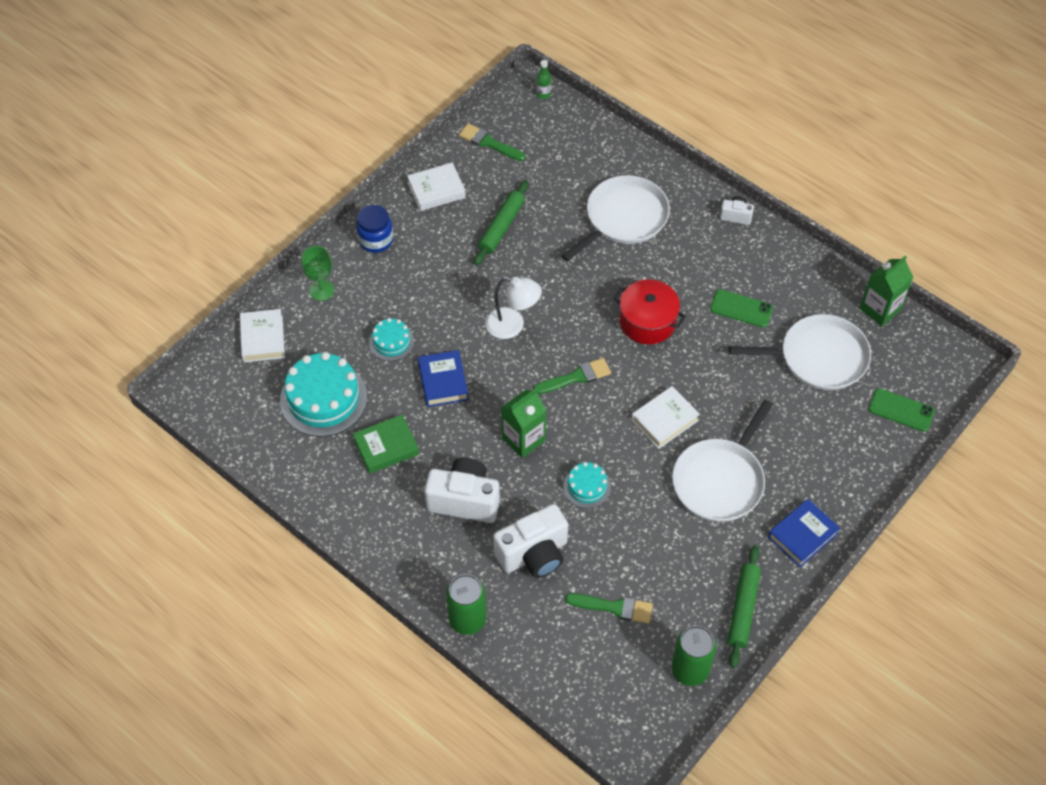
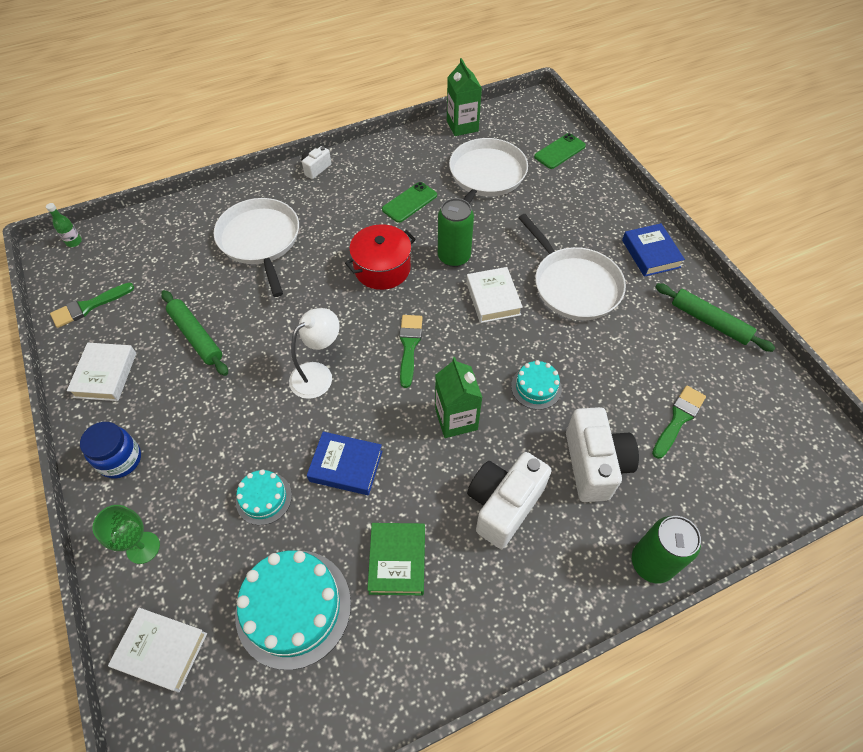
camera: 65 degrees left, 0 degrees up
(690, 670) = (762, 386): green can -> green can (454, 257)

